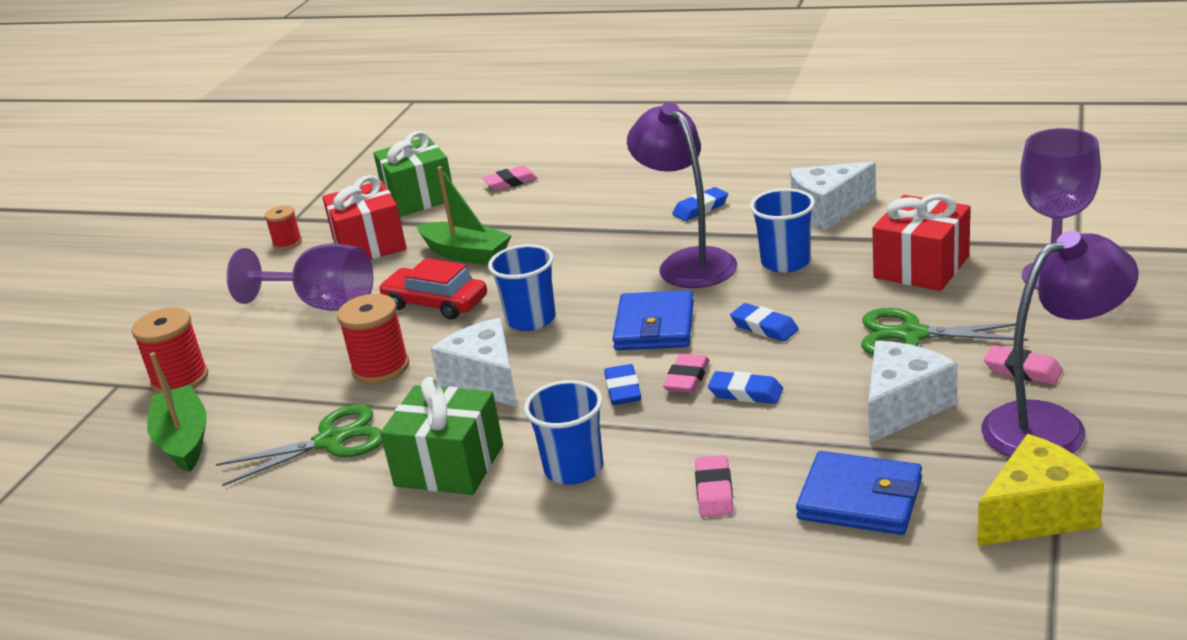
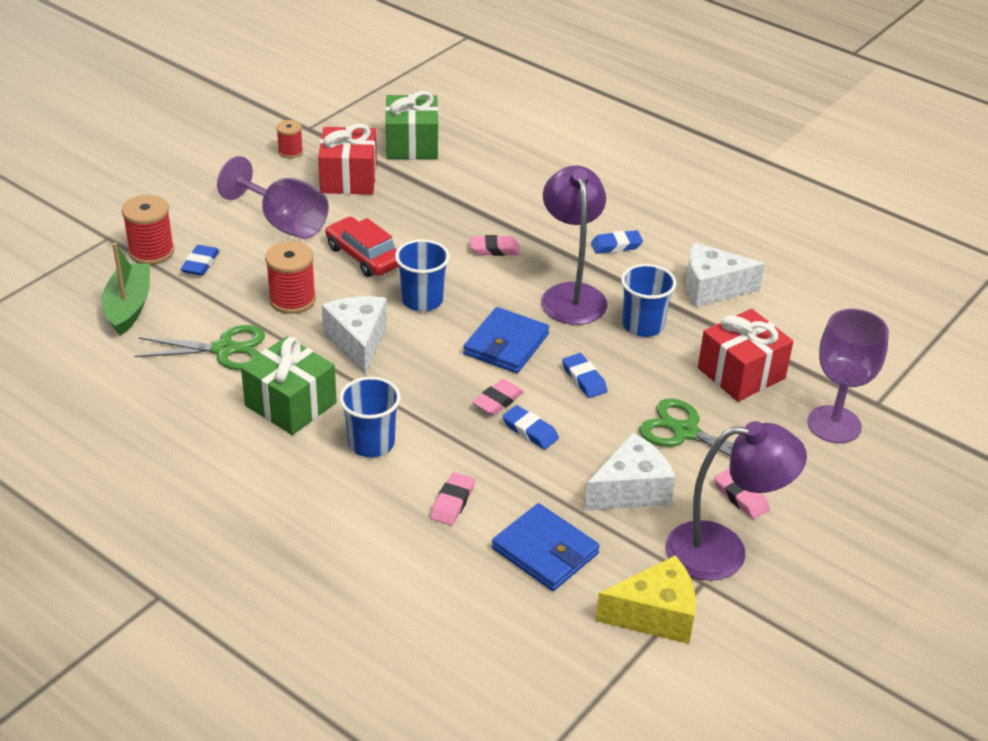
camera: 15 degrees right, 10 degrees up
(466, 254) = (413, 217): green boat -> none
(510, 182) = (490, 158): pink eraser -> pink eraser (495, 249)
(623, 389) = (447, 391): blue eraser -> blue eraser (200, 264)

